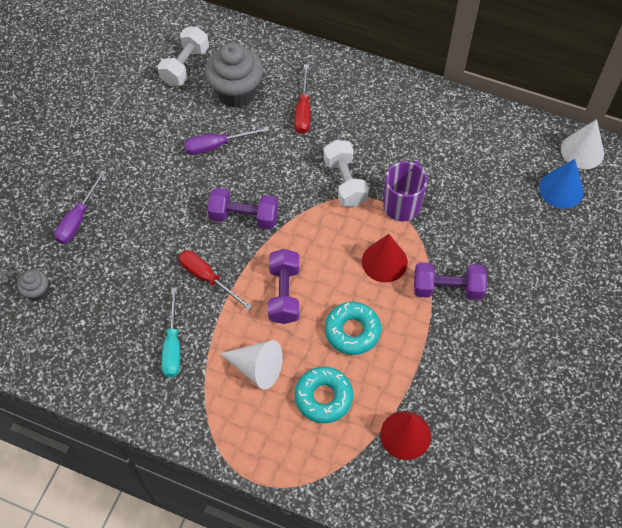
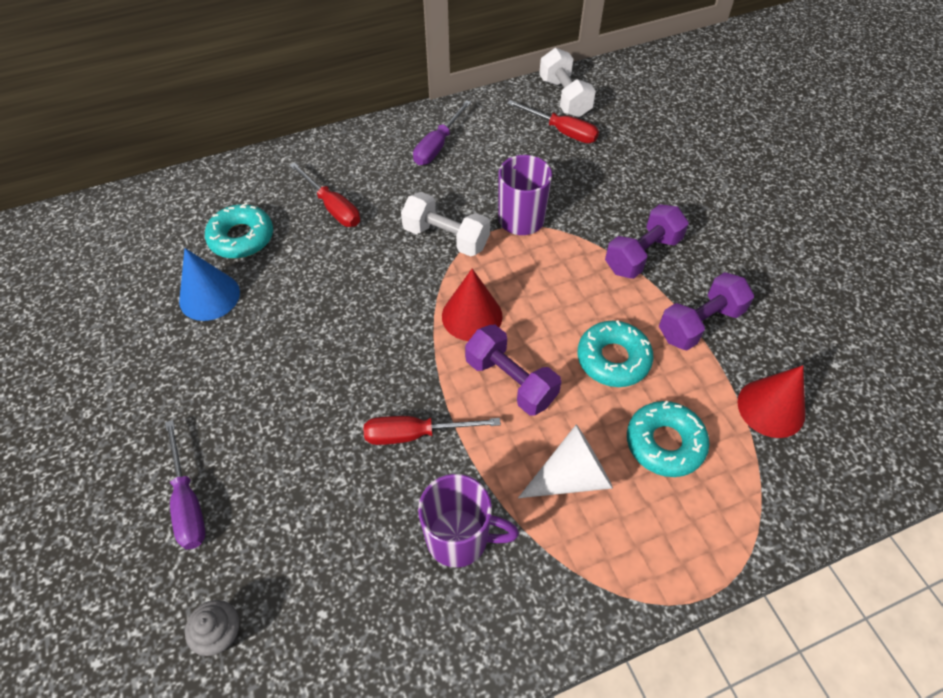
camera: 45 degrees left, 5 degrees down
(172, 346) = (459, 538): turquoise screwdriver -> purple mug
(185, 66) = (154, 252): white dumbbell -> white dumbbell (564, 97)
(217, 145) = (276, 300): purple screwdriver -> purple screwdriver (438, 145)
(236, 92) = (241, 238): grey cupcake -> turquoise donut
(244, 217) = (384, 343): purple dumbbell -> purple dumbbell (700, 324)
(384, 262) = (564, 276): red cone -> red cone (472, 316)
(501, 167) = (561, 131): none -> red screwdriver
(561, 189) = (626, 115): blue cone -> blue cone (209, 296)
(582, 151) = (605, 78): white cone -> none

